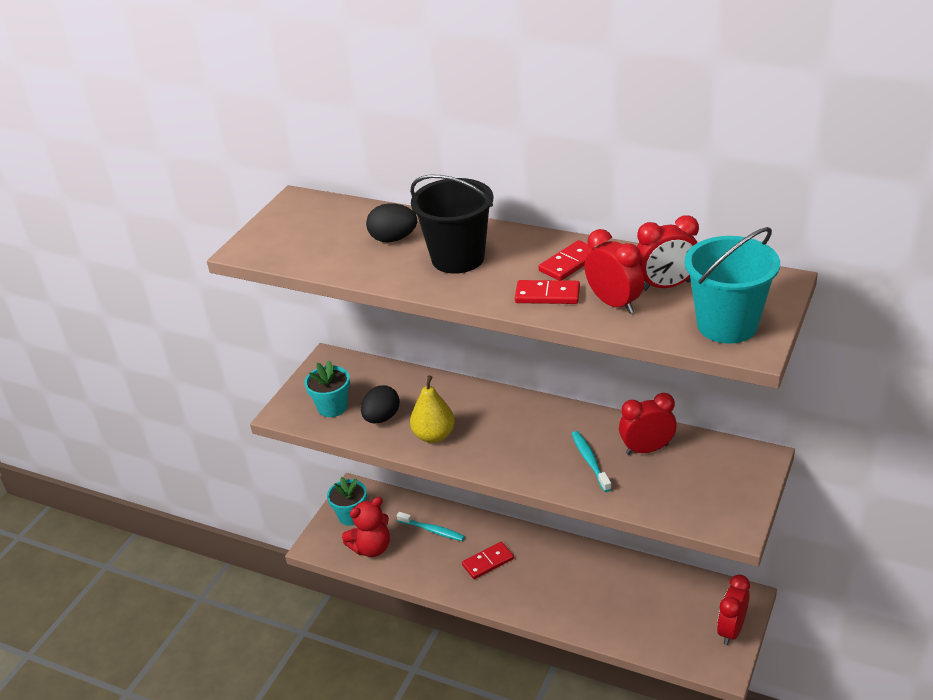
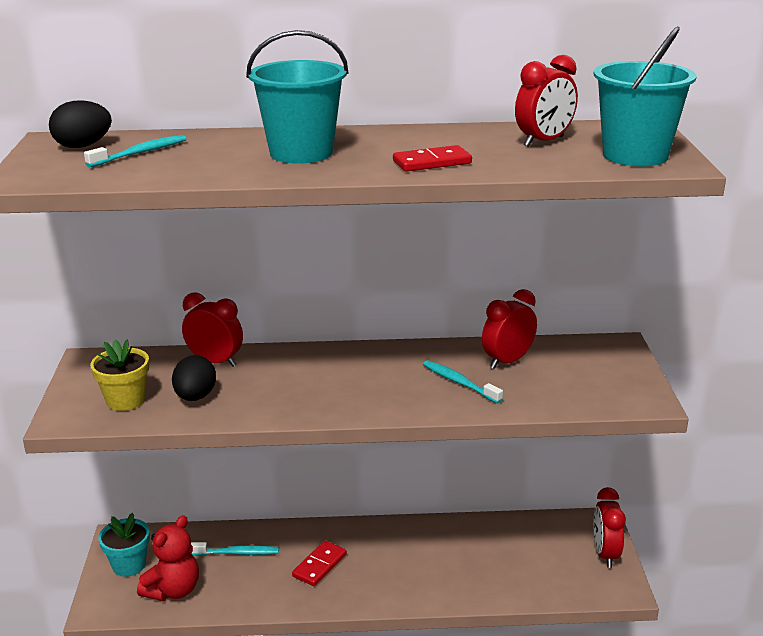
camera: 30 degrees left, 10 degrees down
(332, 407) = (125, 400): turquoise flower pot -> yellow flower pot
(344, 232) = (140, 153): none -> turquoise toothbrush
(393, 239) = (208, 150): black egg -> black egg (83, 146)
(434, 436) = (271, 399): yellow pear -> none
(458, 258) = (301, 153): black bucket -> turquoise bucket
(569, 263) = (428, 141): red domino -> none
(614, 303) = (508, 158): red clock -> red clock (215, 362)

